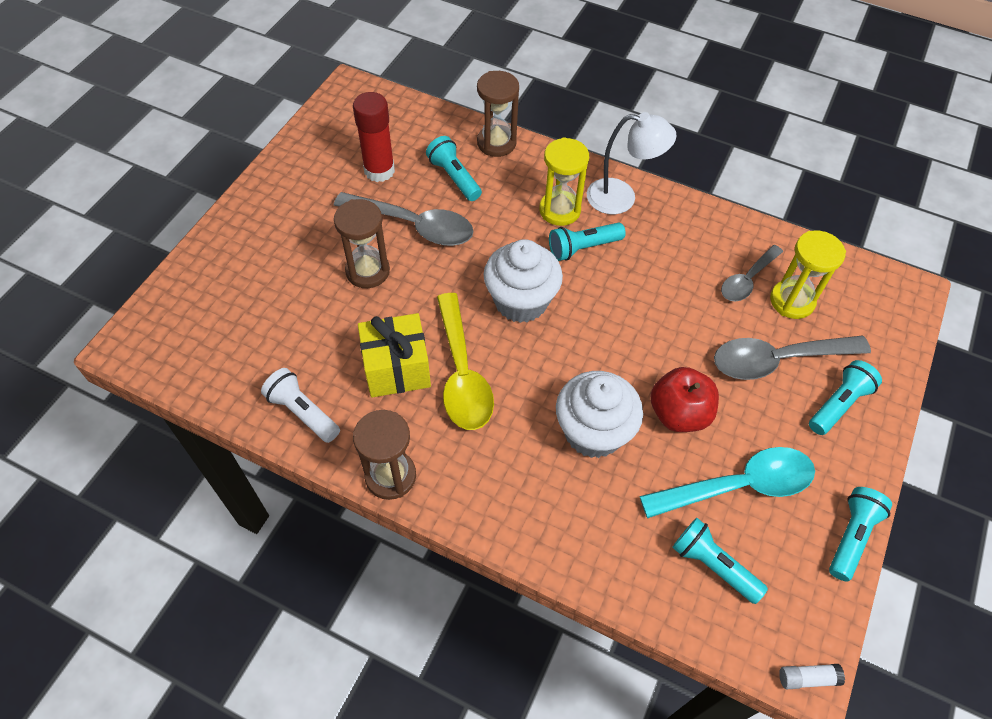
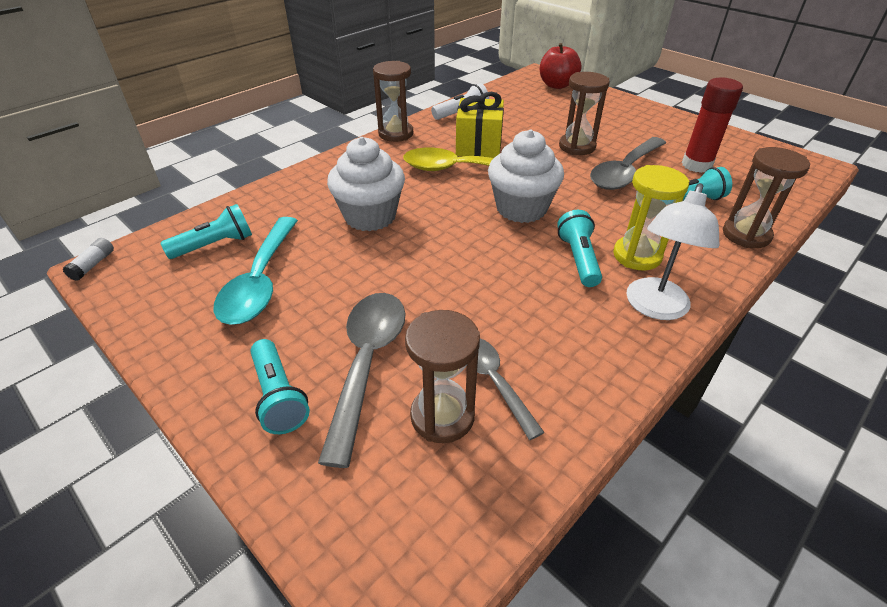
camera: 110 degrees right, 15 degrees down
(678, 414) = (354, 267): red apple -> red apple (557, 85)
(792, 301) = (442, 416): yellow hourglass -> brown hourglass
(851, 536) = (150, 339): turquoise flashlight -> none

